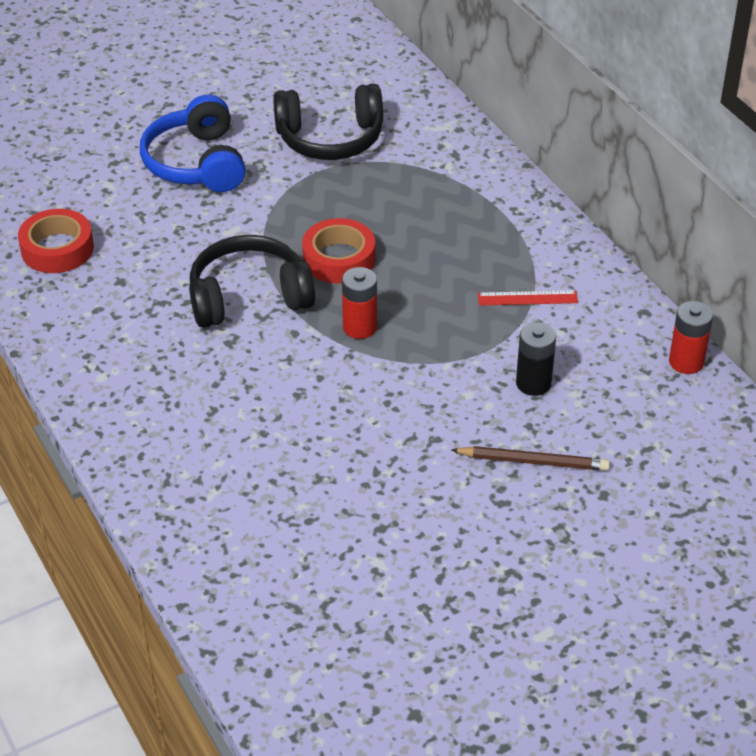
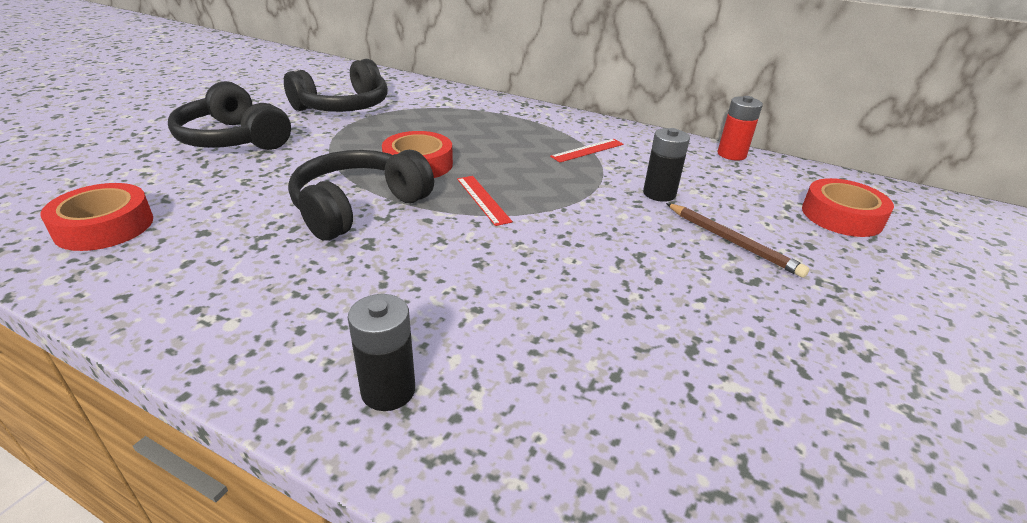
camera: 35 degrees left, 10 degrees down
(164, 465) = (388, 390): none -> black battery
(196, 163) = (233, 139): blue headphones -> black headphones
(360, 327) = (483, 199): red battery -> red ruler
(533, 461) = (732, 242): brown pencil -> brown pencil turned 75 degrees clockwise
(686, 481) = (841, 216): none -> red tape

